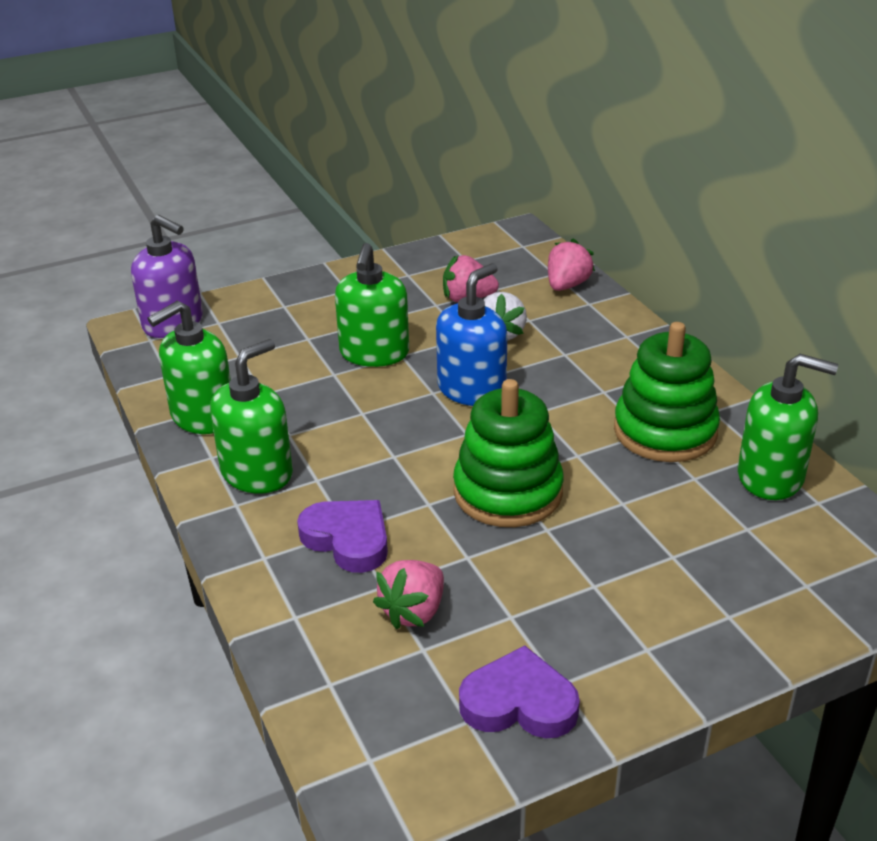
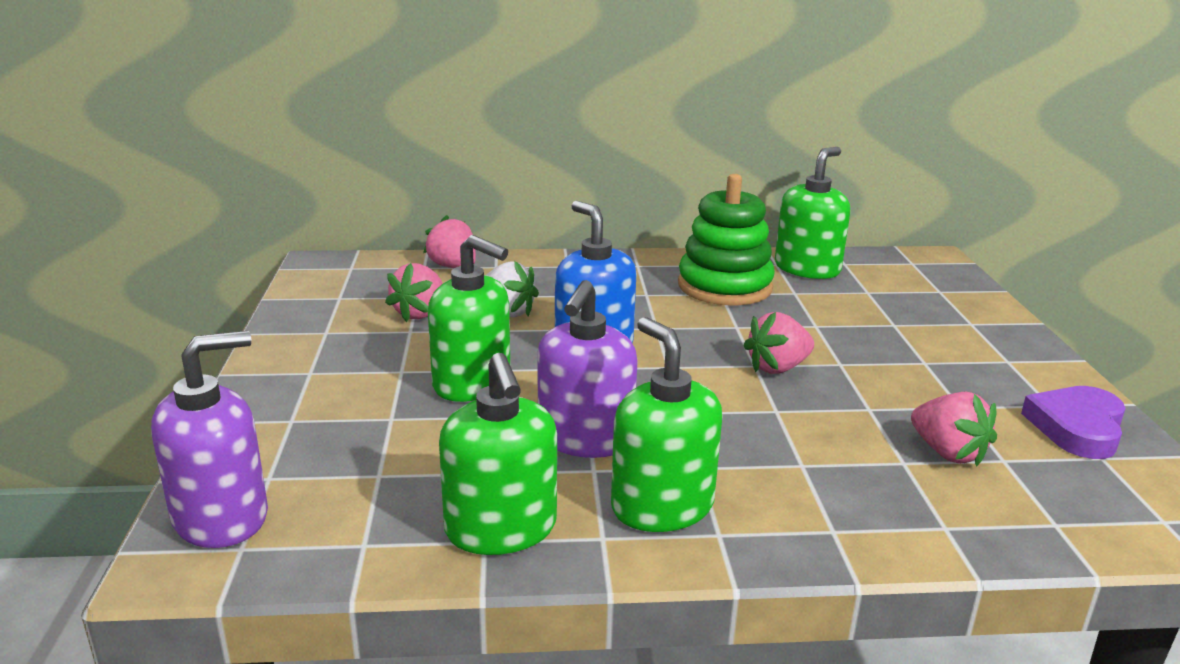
camera: 70 degrees left, 10 degrees down
(326, 420) = (585, 438): none -> purple soap dispenser
(348, 539) = (820, 467): purple heart -> none
(508, 492) = (777, 368): green stacking toy -> pink strawberry

